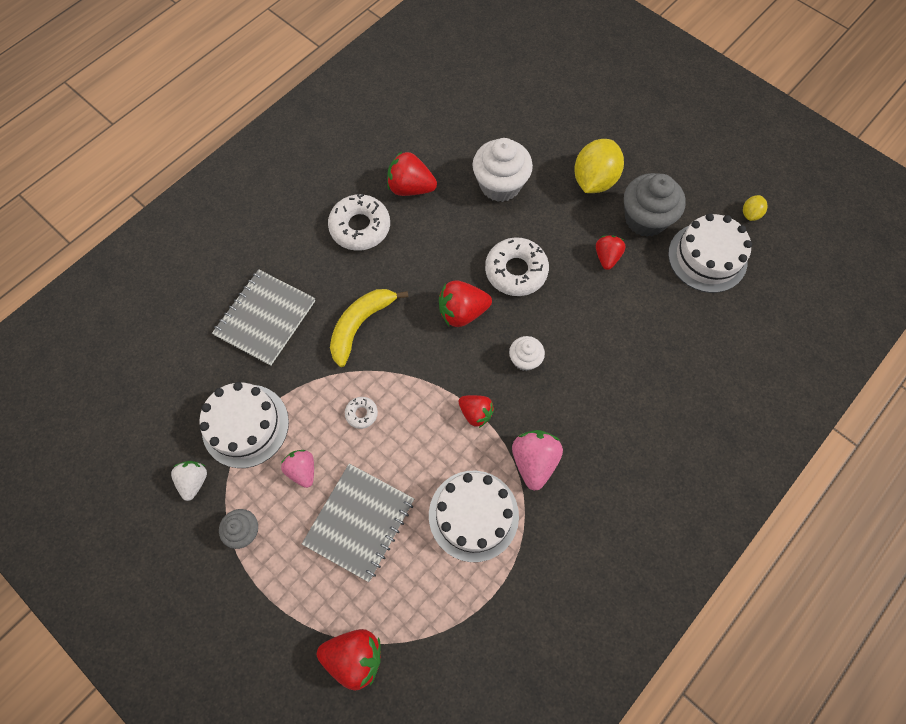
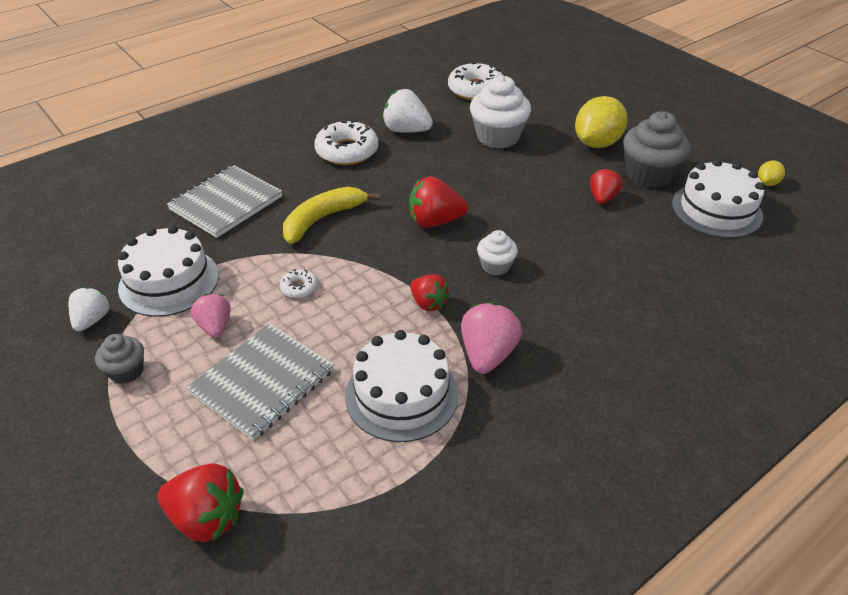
camera: 10 degrees right, 25 degrees down
(410, 188) = (406, 130): red strawberry -> white strawberry
(516, 271) = (500, 198): white donut -> white donut (475, 89)

